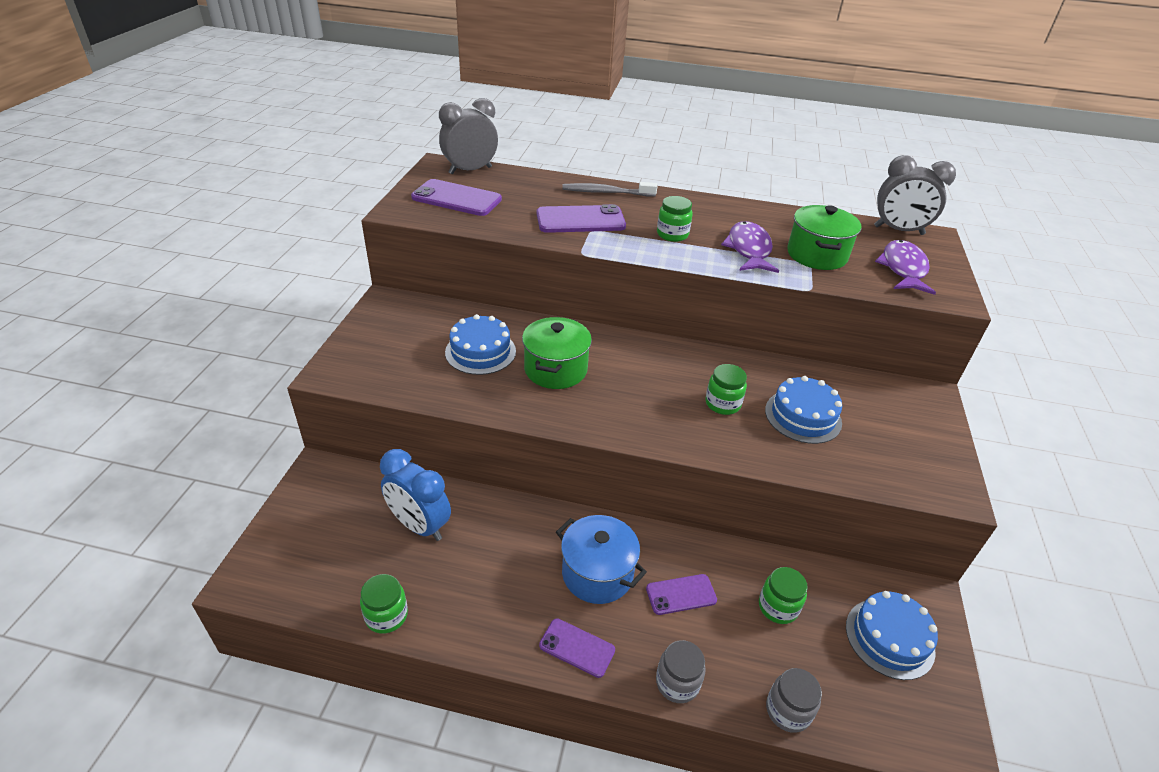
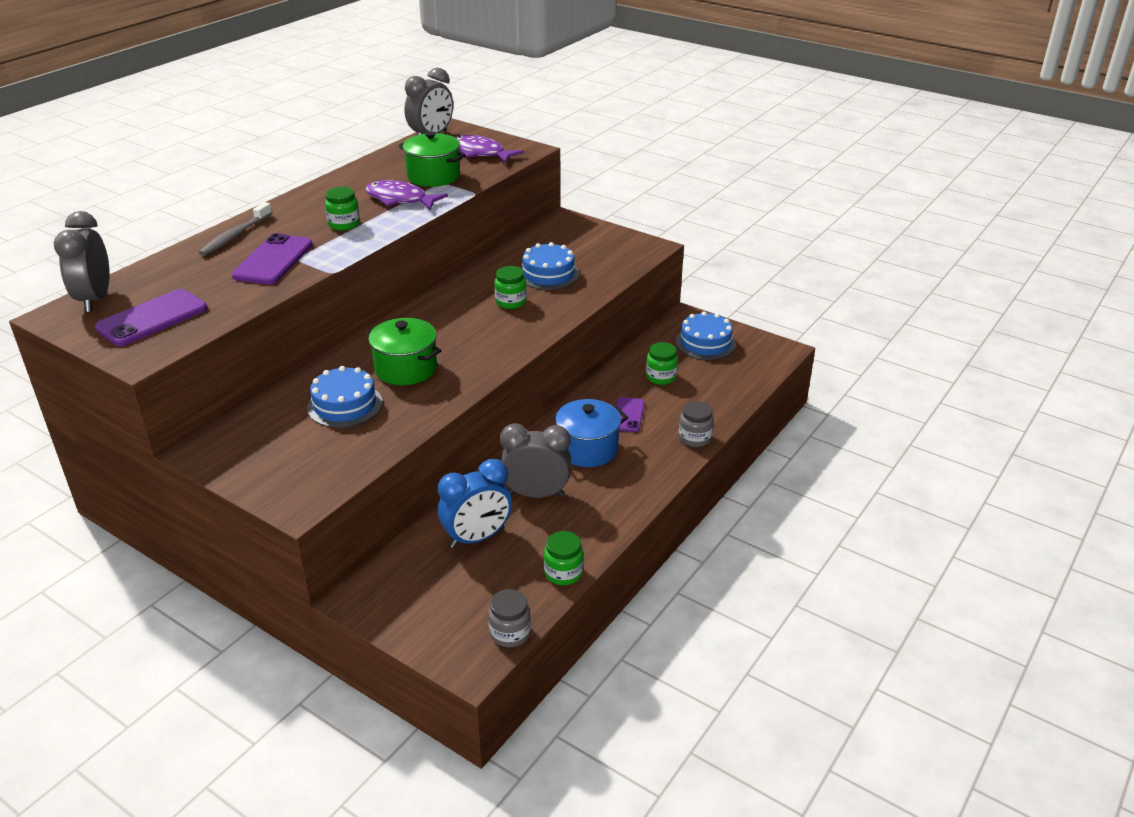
camera: 65 degrees left, 5 degrees down
(502, 551) = (536, 494): none -> grey clock
(577, 648) = (646, 476): purple phone -> none
(788, 711) = (734, 400): grey jar -> grey jar (510, 633)

